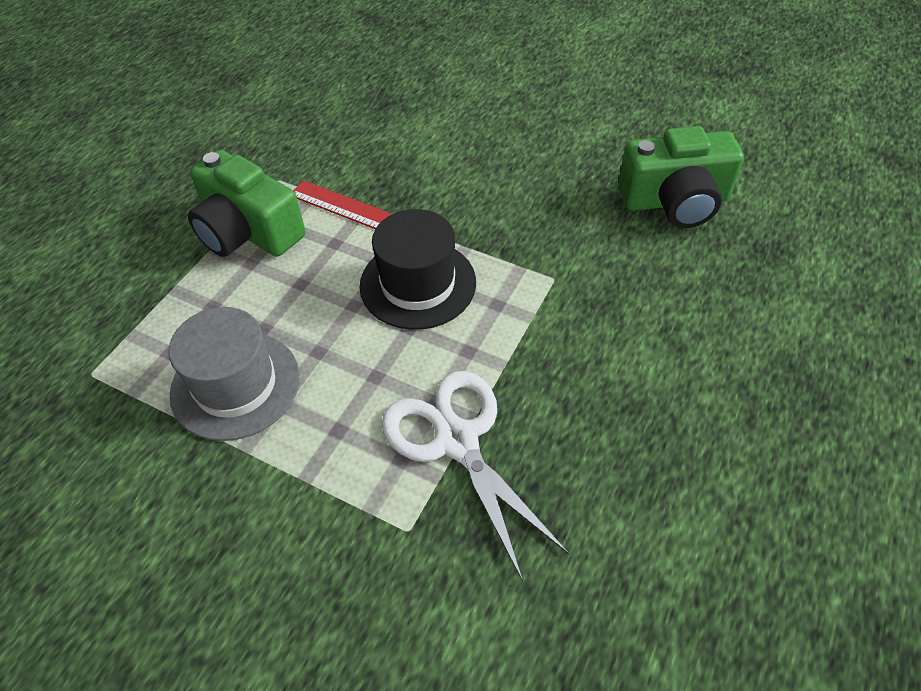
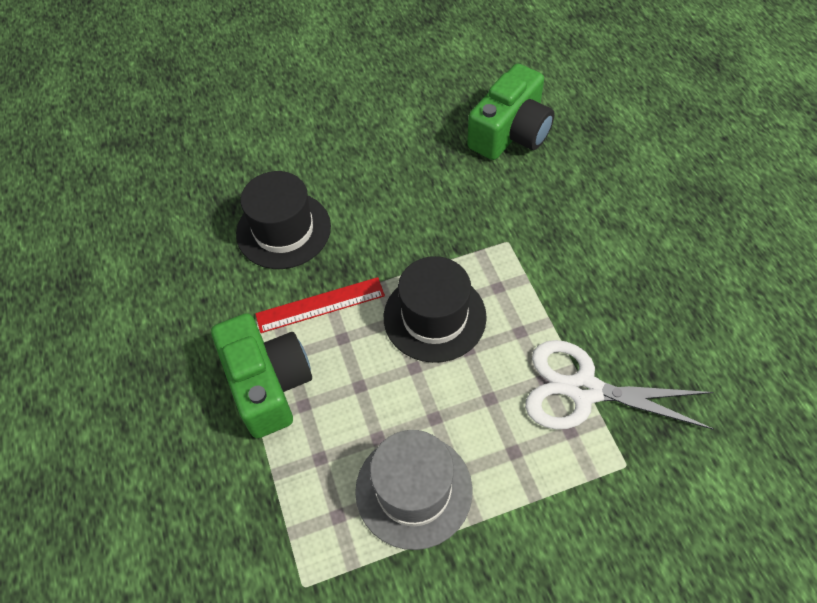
camera: 45 degrees left, 5 degrees up
(248, 231) = (268, 384): green camera -> green camera turned 105 degrees counterclockwise
(396, 142) = (283, 230): none -> black hat

